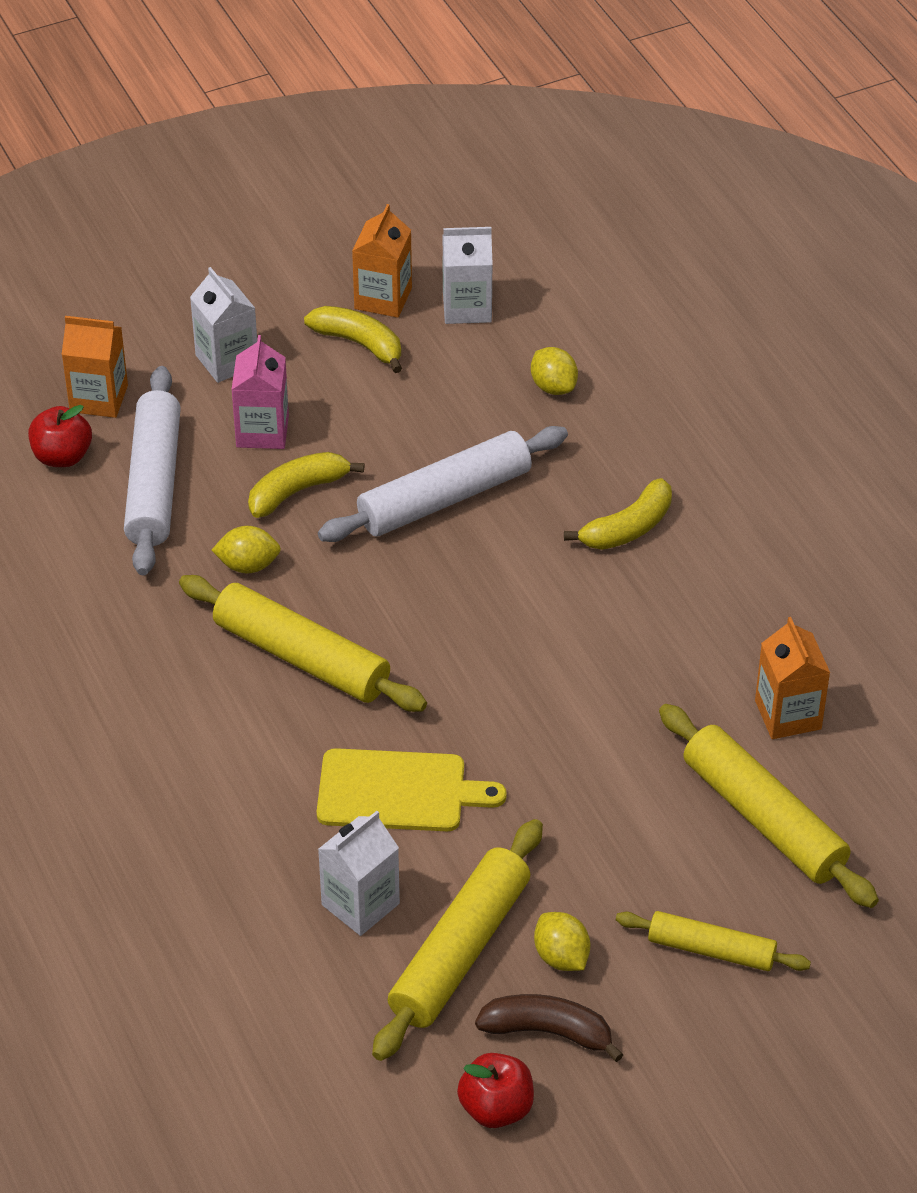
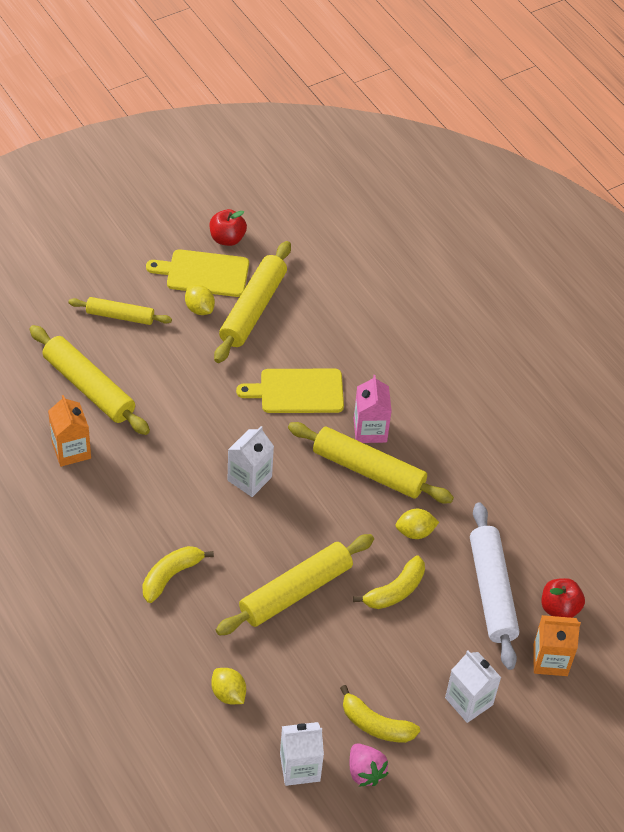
camera: 170 degrees right, 5 degrees up
(262, 431) = (429, 639): pink carton -> pink carton (370, 430)
(360, 904) = (309, 329): white carton -> white carton (249, 479)
(383, 298) = (365, 772): orange carton -> pink strawberry
(444, 498) = (295, 591): white rolling pin -> yellow rolling pin
(548, 1032) = (204, 273): brown banana -> yellow cutting board

